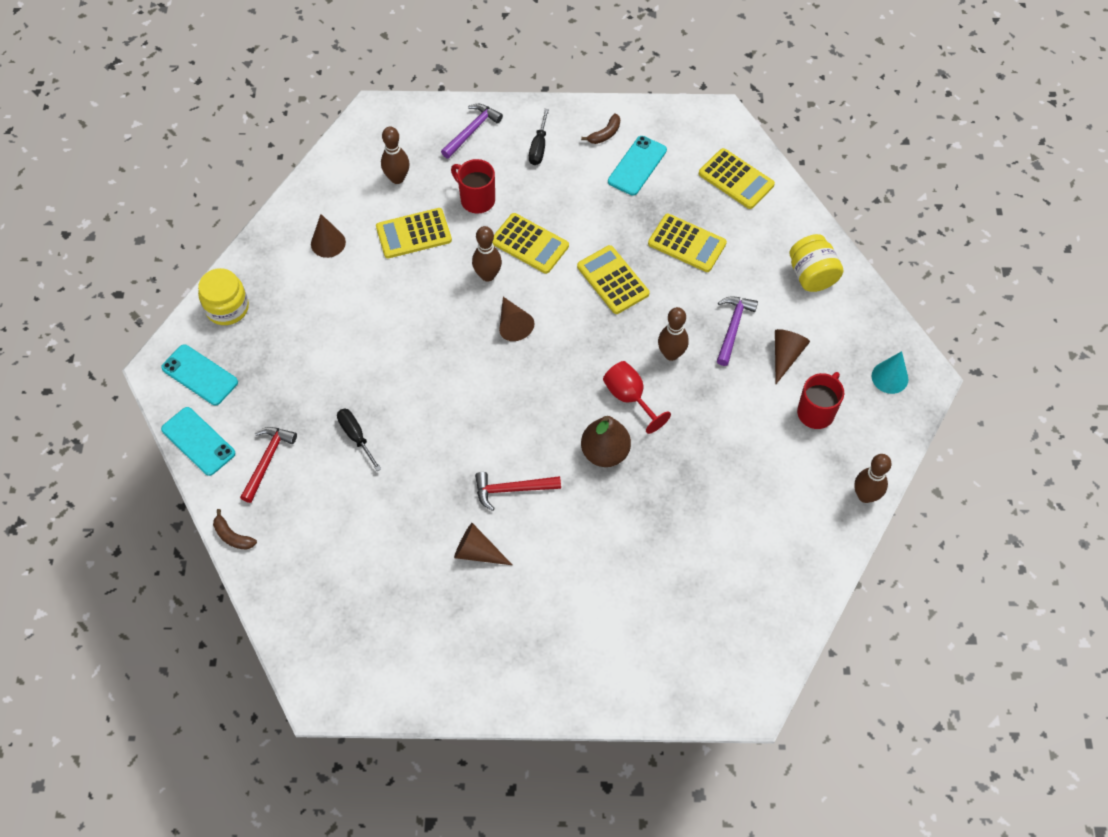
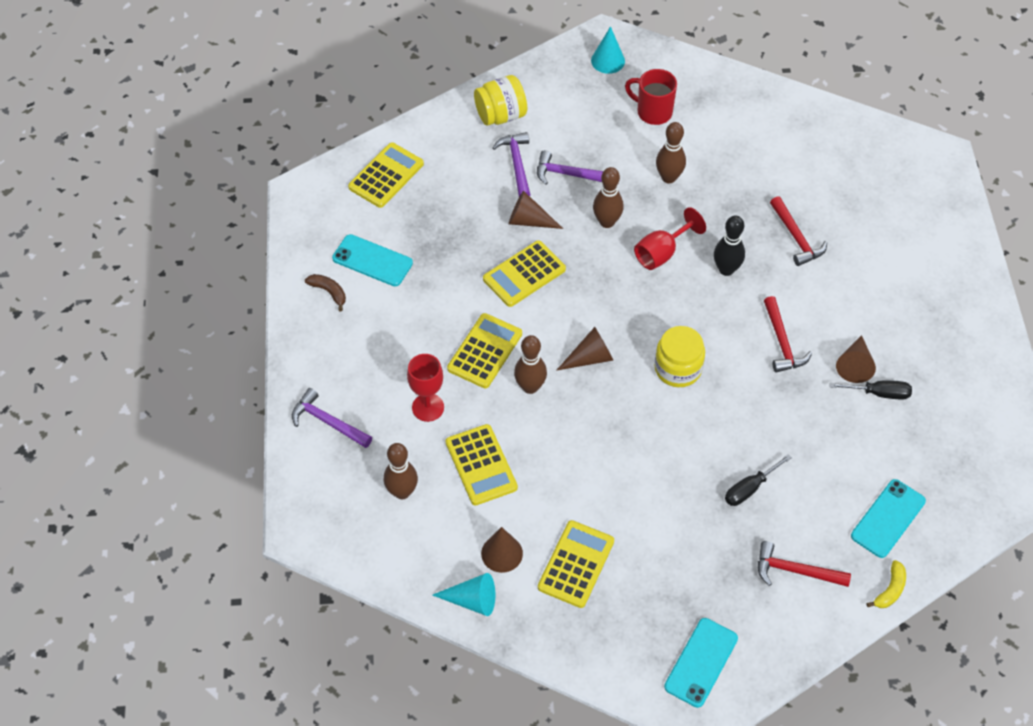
camera: 95 degrees left, 5 degrees down
(198, 441) = (786, 647): turquoise phone -> turquoise phone (888, 518)
(227, 308) = (606, 649): yellow jar -> yellow jar (678, 368)
(232, 536) = (890, 590): brown banana -> yellow banana
(290, 220) = (472, 600): none -> turquoise cone
(476, 199) = (428, 407): red mug -> red goblet
(539, 147) = (350, 353): black screwdriver -> black screwdriver (879, 393)
(605, 452) = (726, 269): brown pear -> black bowling pin
(641, 524) = (796, 237): none -> red hammer
(687, 243) = (472, 214): yellow calculator -> yellow calculator (576, 564)
(747, 284) = (516, 164): none -> purple hammer
(785, 356) = (595, 134): brown cone -> brown cone (529, 221)
(865, 496) = (732, 79): brown bowling pin -> brown bowling pin (668, 177)

